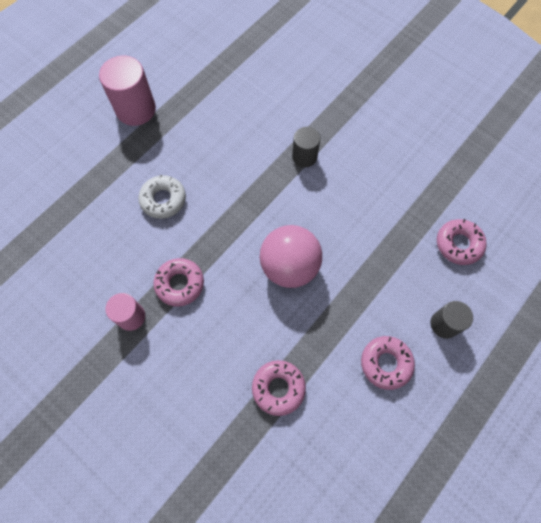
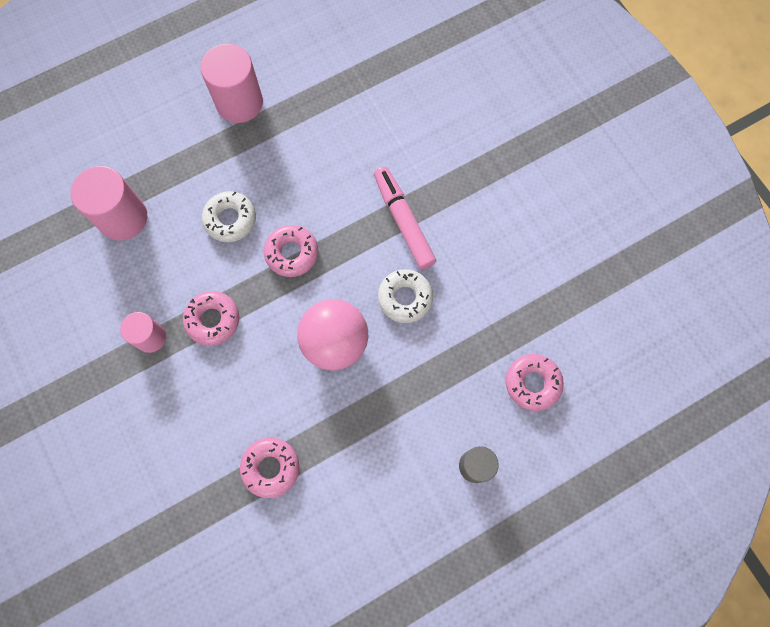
camera: 20 degrees right, 5 degrees up
(70, 228) = (123, 218): none -> pink cylinder
(304, 156) = (403, 221): grey cylinder -> pink marker
(331, 213) = (405, 298): none -> white donut
(386, 363) = (393, 484): pink donut -> pink donut (292, 253)

